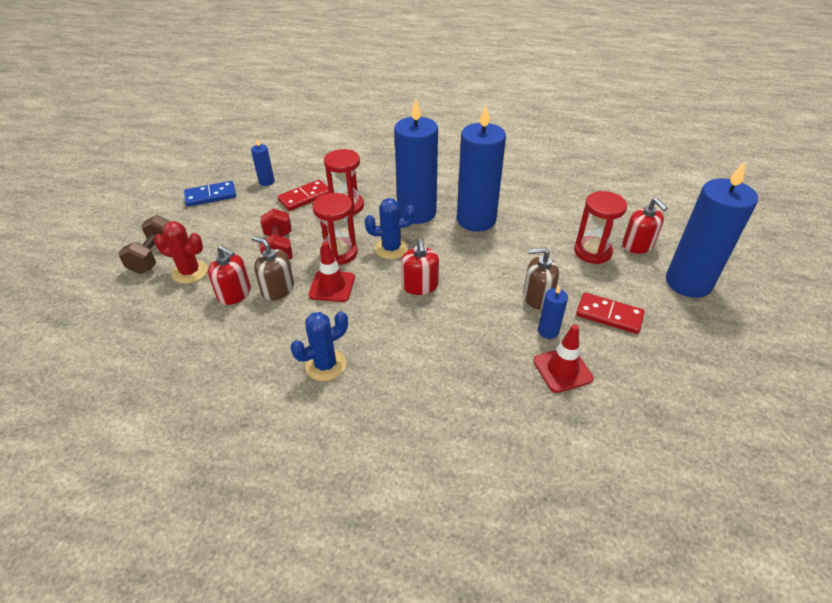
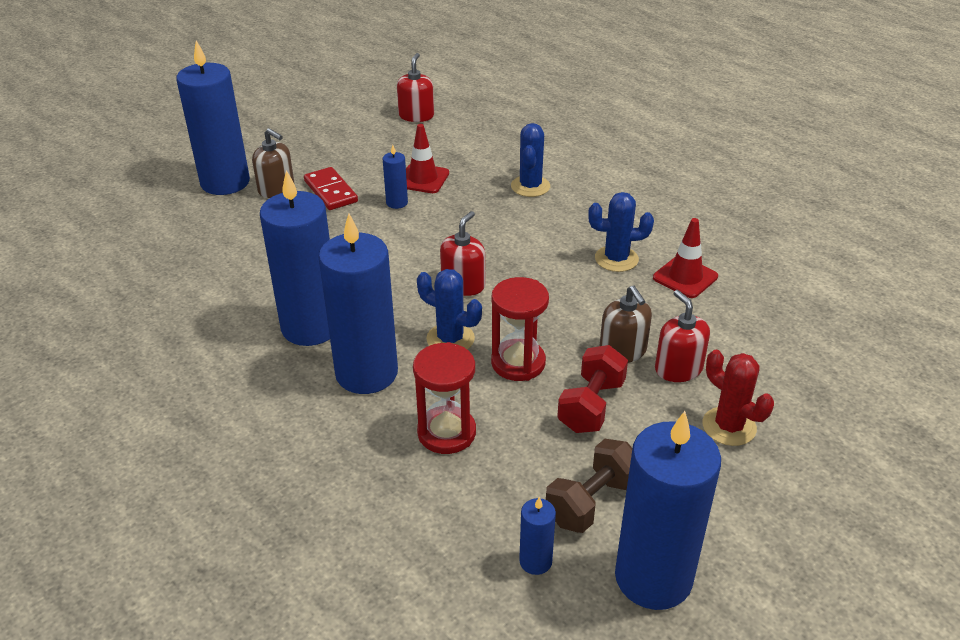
camera: 145 degrees left, 5 degrees down
(154, 256) = (779, 481): brown dumbbell -> brown dumbbell (592, 502)
(211, 196) = (653, 577): blue domino -> blue candle
(305, 197) = (495, 485): red domino -> none
(332, 286) = (557, 326): red traffic cone -> red traffic cone (685, 277)
(464, 415) = (530, 186): none -> blue cactus
(537, 297) = (367, 227): brown soap dispenser -> brown soap dispenser (276, 189)
(592, 252) = (253, 238): red hourglass -> none
(637, 245) = (202, 224): red soap dispenser -> red soap dispenser (416, 116)

